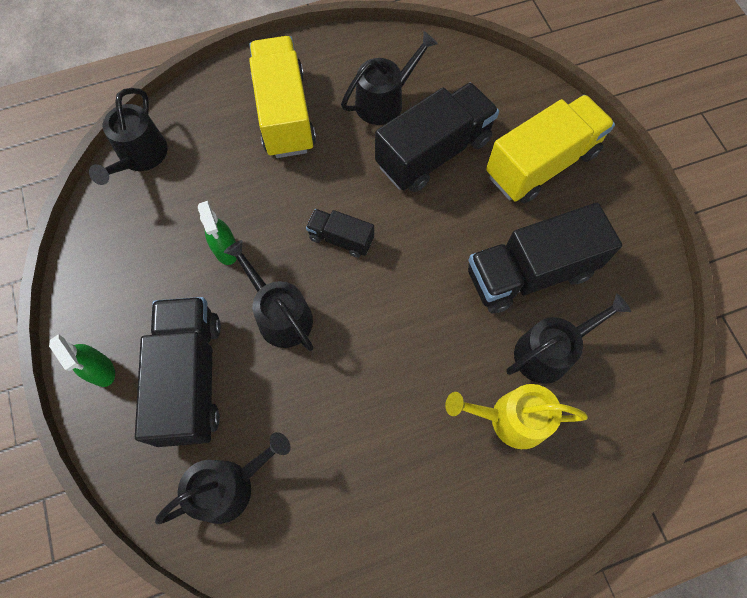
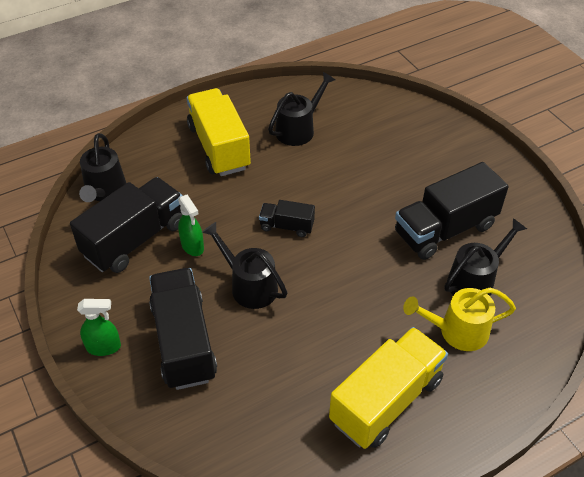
camera: 10 degrees left, 20 degrees down
(101, 370) = (104, 347): green spray bottle -> green spray bottle turned 45 degrees counterclockwise
(230, 486) = (236, 414): black watering can -> none
(433, 153) = (347, 159): black truck -> black truck (135, 239)
(541, 164) = (434, 156): yellow truck -> yellow truck (386, 400)

